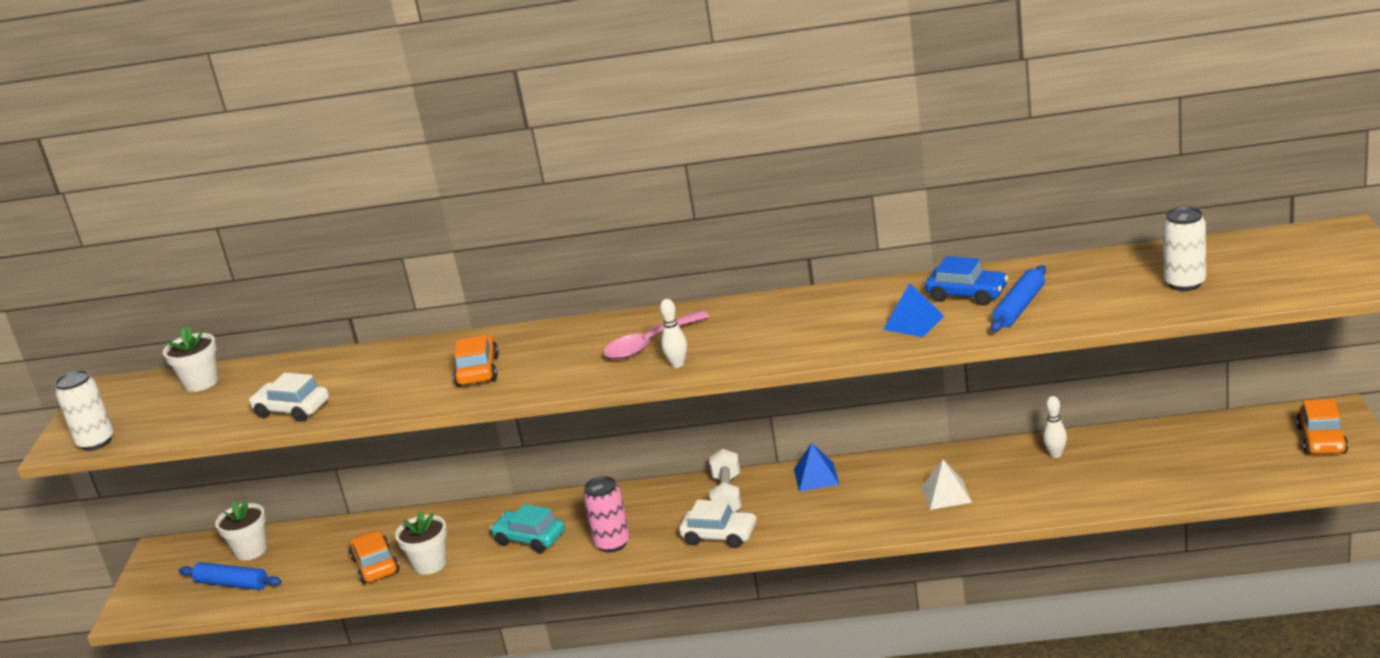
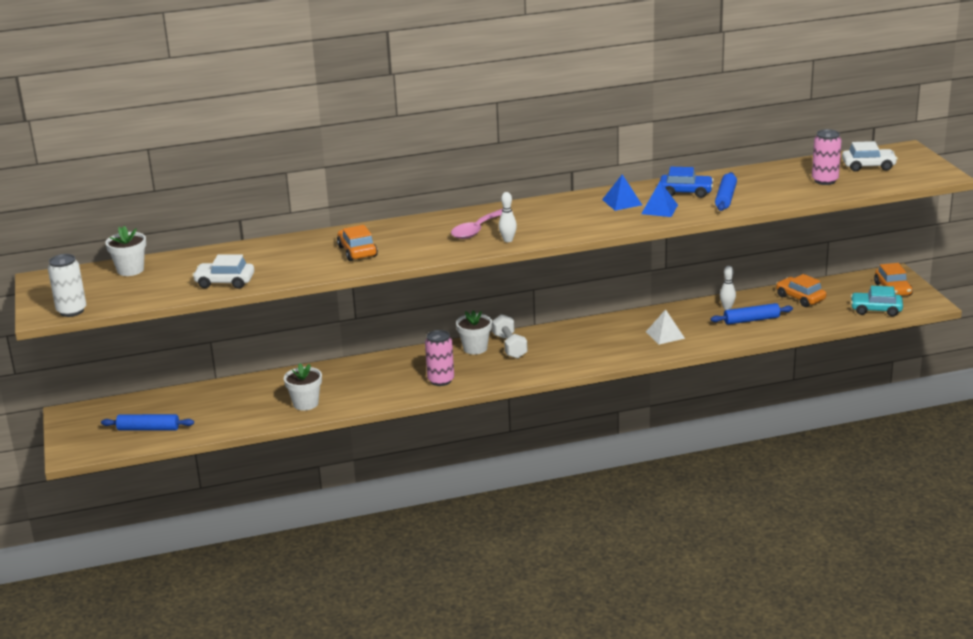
camera: 20 degrees left, 0 degrees up
(251, 550) = (149, 407): white flower pot -> white flower pot (475, 348)
(376, 565) = (262, 408): orange car -> orange car (800, 298)
(530, 539) = (375, 382): turquoise car -> turquoise car (876, 310)
(719, 535) = (518, 370): white car -> white car (868, 166)
(816, 476) = (568, 331): blue pyramid -> blue pyramid (622, 202)
(1082, 478) = (751, 320): none -> blue rolling pin
(1185, 283) = (824, 181): white can -> pink can

